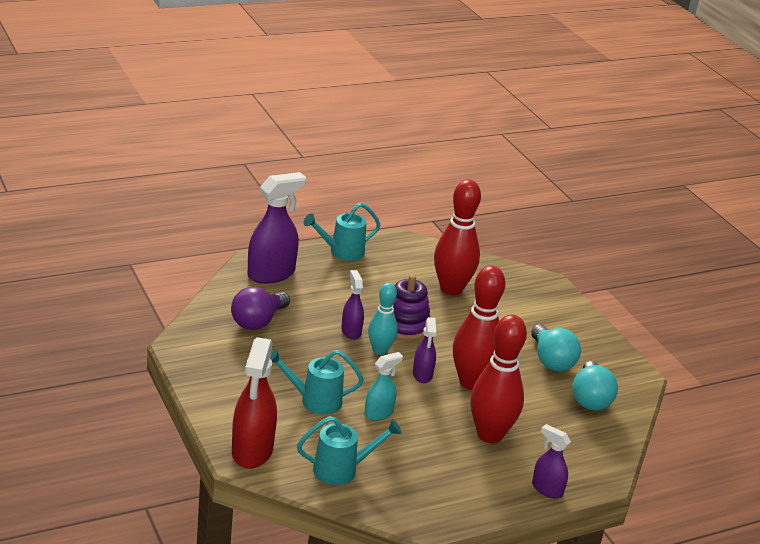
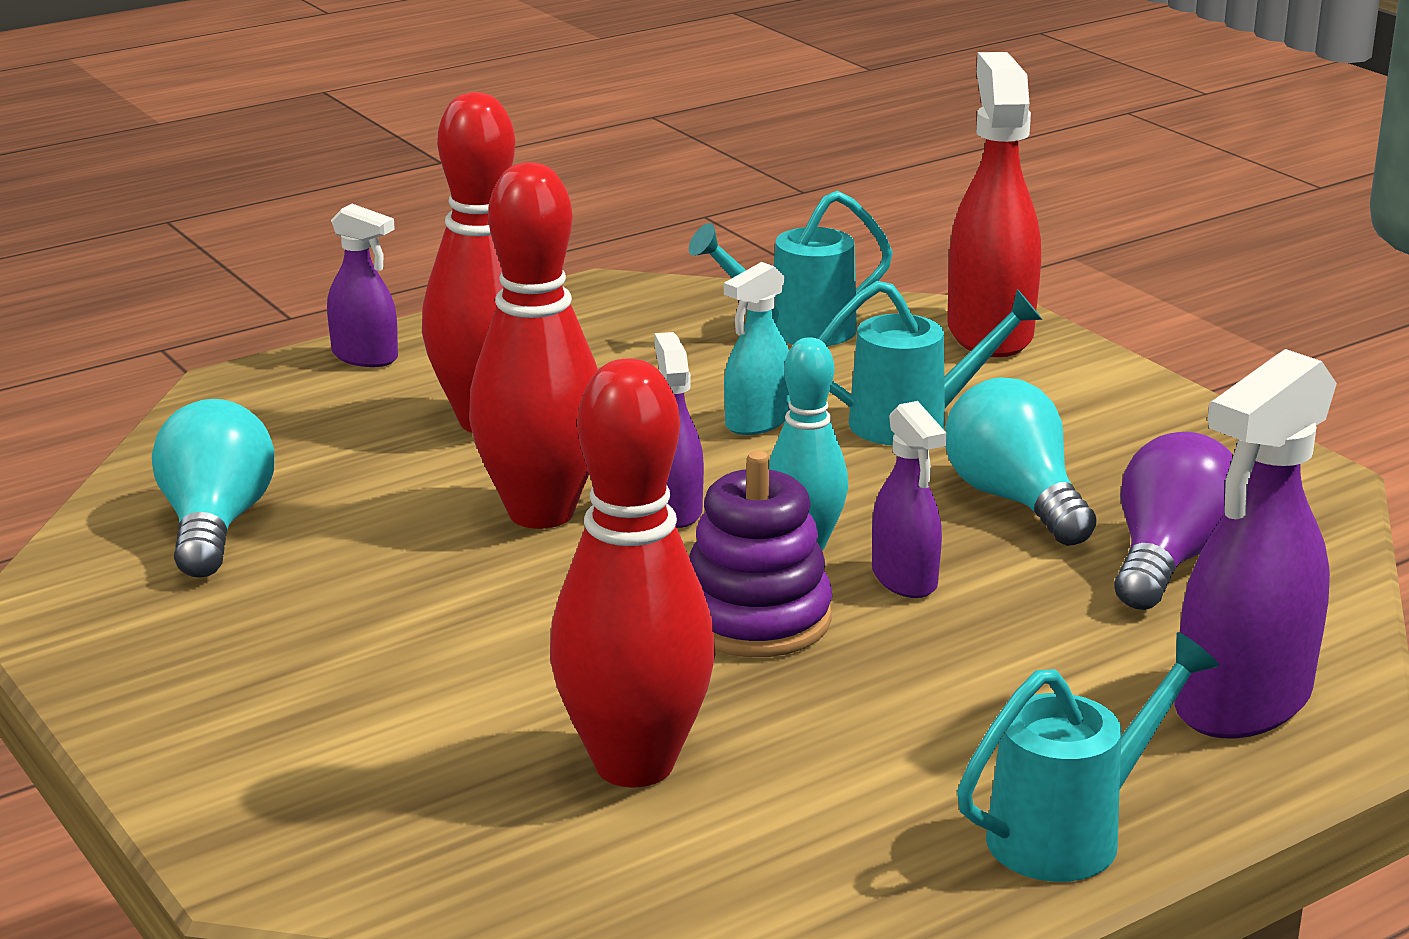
camera: 175 degrees right, 5 degrees down
(551, 360) = (308, 598): turquoise light bulb -> turquoise light bulb (1015, 500)

